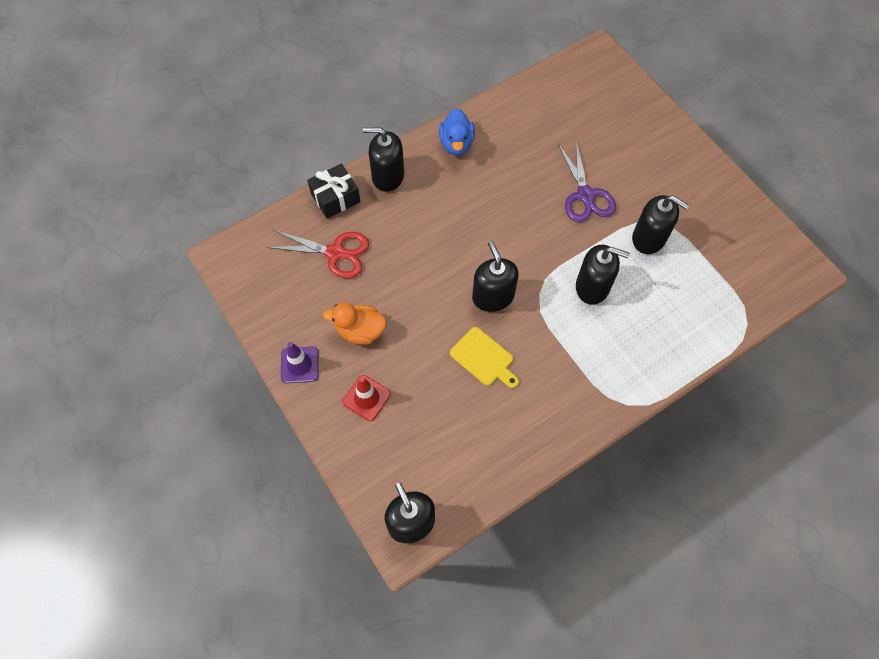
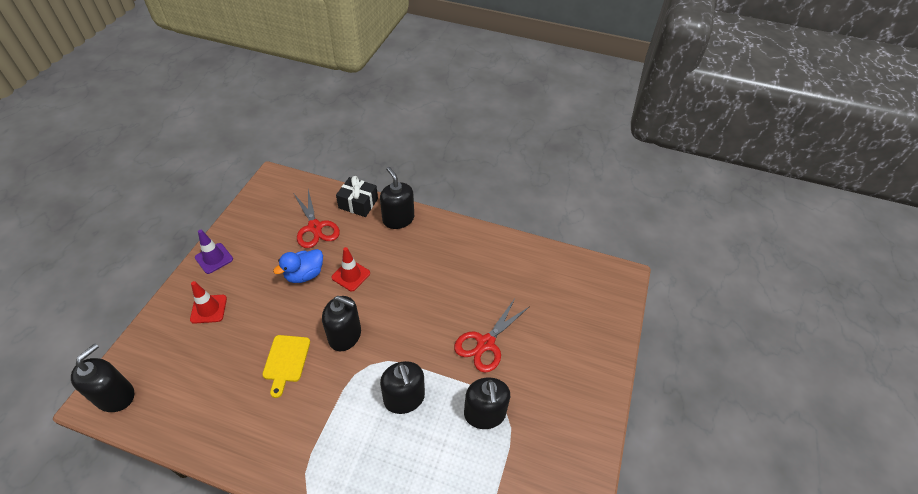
camera: 50 degrees right, 15 degrees down
(360, 331) = (261, 275): orange duck -> none
(426, 255) = (351, 275): none -> red traffic cone
(456, 143) = (458, 239): blue duck -> blue duck (304, 274)
(493, 296) = (345, 335): black soap dispenser -> black soap dispenser turned 75 degrees clockwise
(585, 195) = (485, 343): purple scissors -> red scissors

